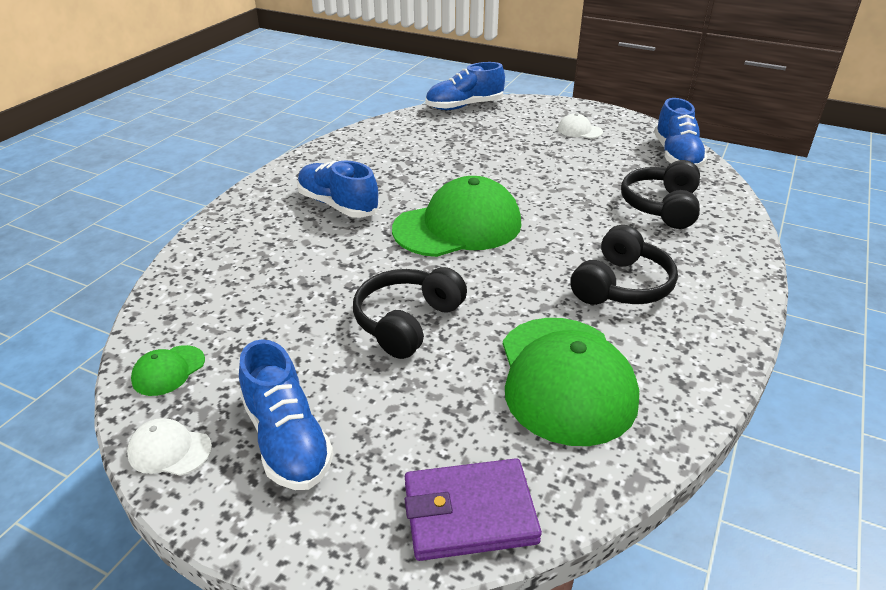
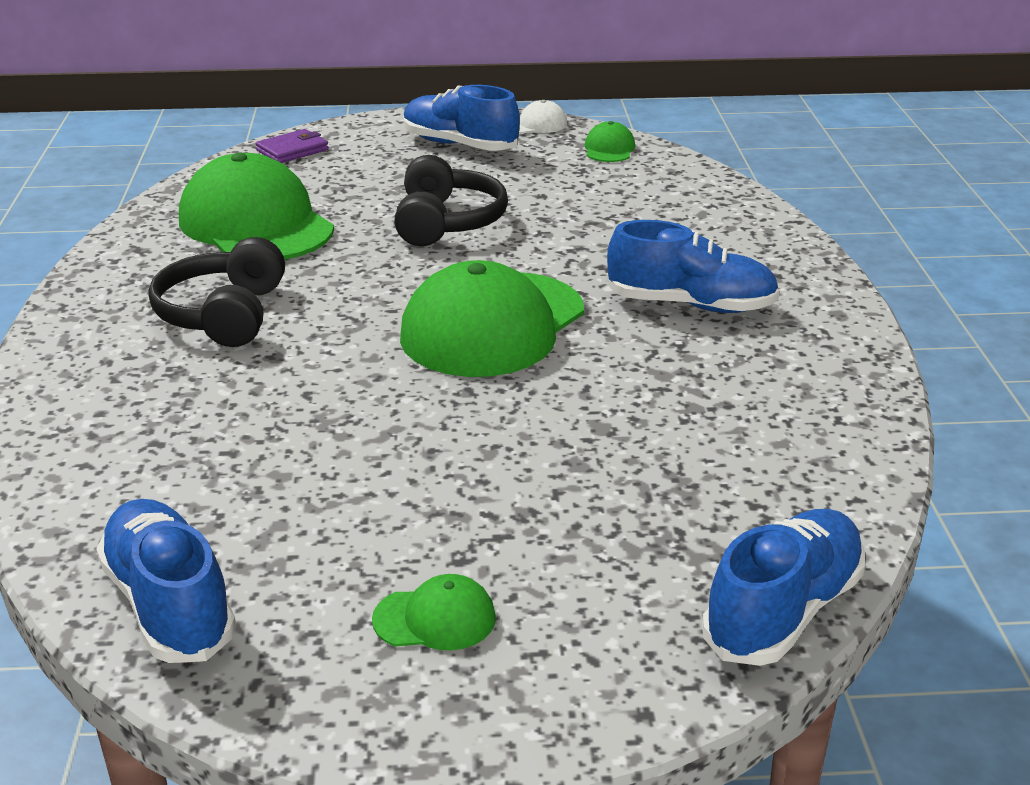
camera: 150 degrees right, 5 degrees down
(469, 513) = (292, 150): purple wallet -> purple wallet, size x0.64
(579, 130) = (435, 619): white cap -> green cap
(662, 206) = (186, 452): black headphones -> none

